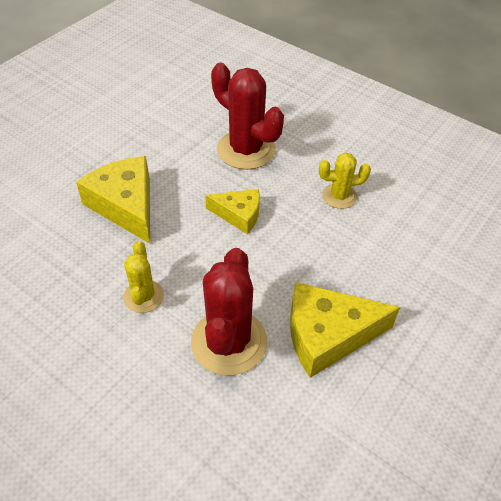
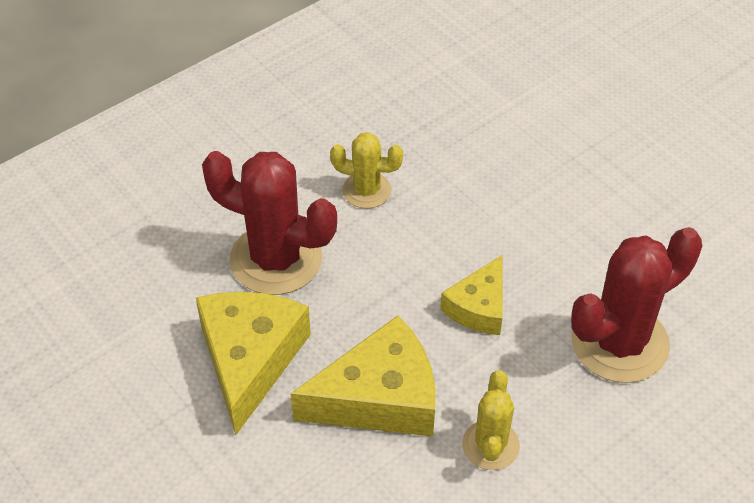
camera: 105 degrees right, 0 degrees up
(126, 205) = (523, 187): yellow cheese -> yellow cheese (379, 397)

